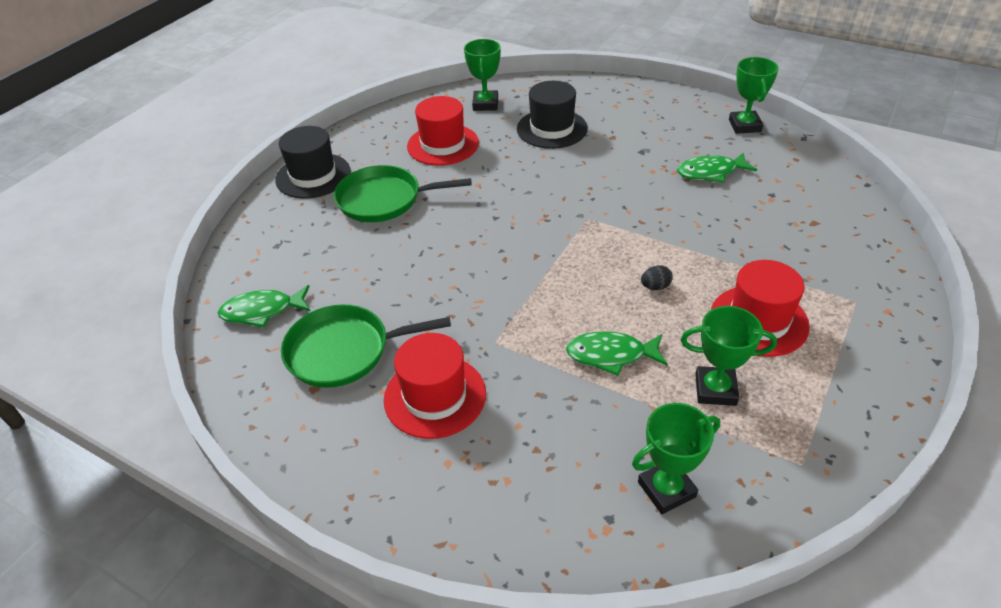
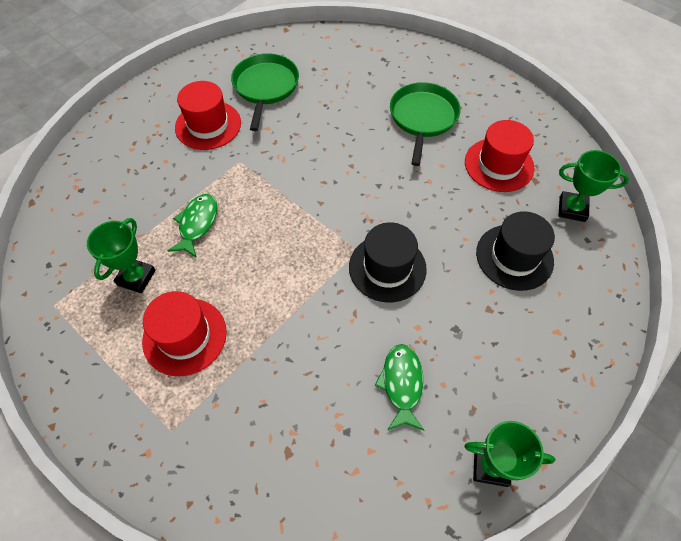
camera: 100 degrees right, 15 degrees up
(262, 311) = (317, 52): green fish -> none
(313, 176) = (466, 79): black hat -> black hat (387, 268)
(655, 287) = (253, 274): black egg -> none
(666, 489) = (81, 222): green trophy -> none

